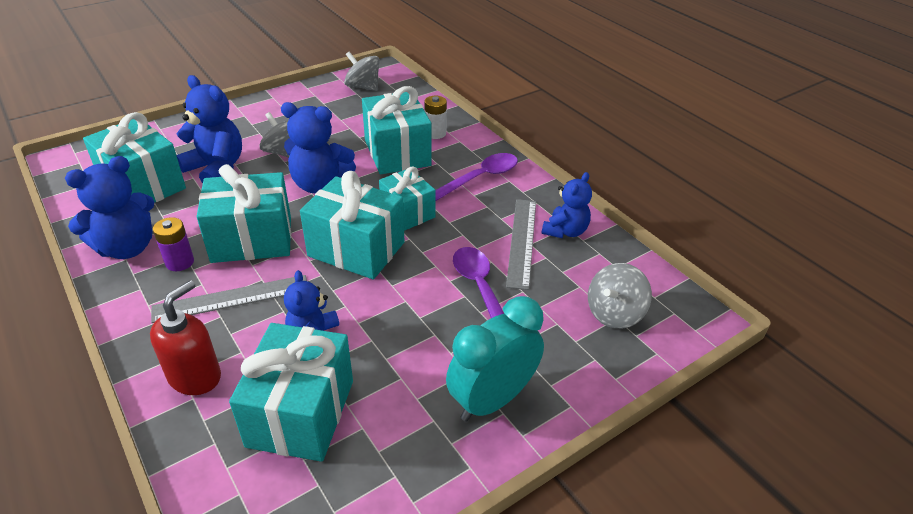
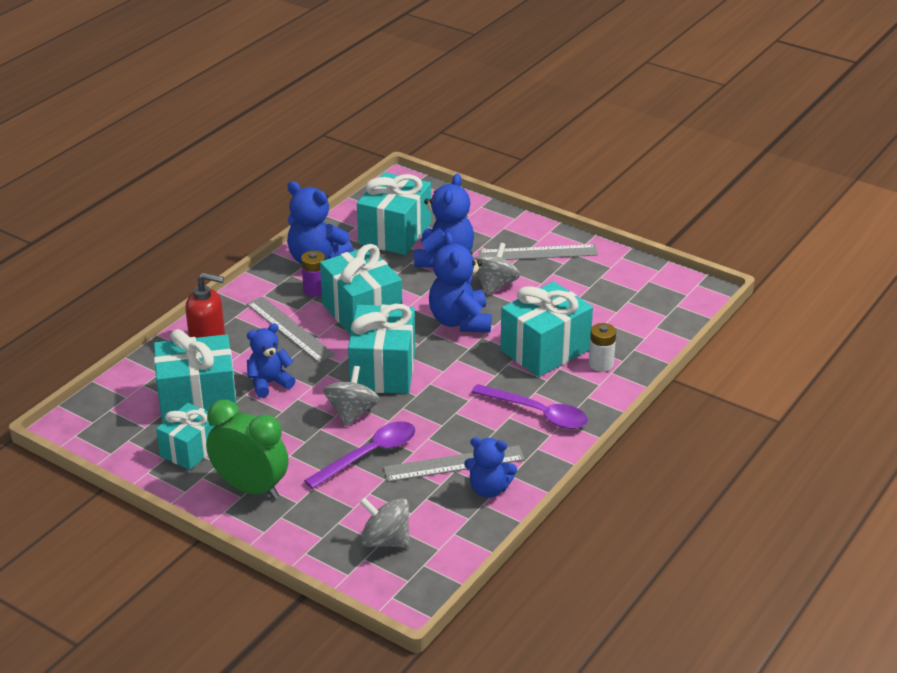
camera: 70 degrees right, 5 degrees down
(262, 120) = (538, 253): none -> grey ruler
(363, 87) = (654, 290): grey spinning top -> grey spinning top (352, 413)
(407, 212) = (453, 383): turquoise gift -> turquoise gift (190, 450)
(492, 400) = (250, 488): turquoise clock -> green clock

